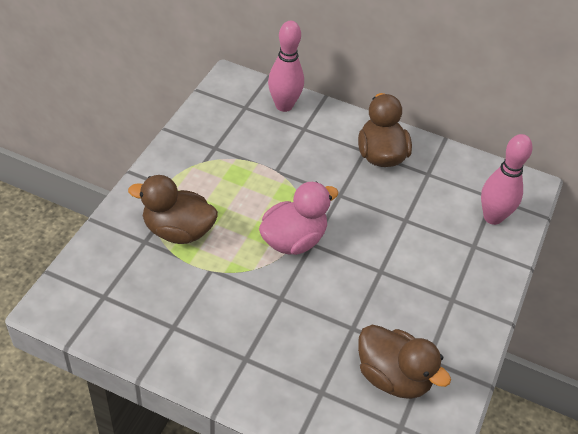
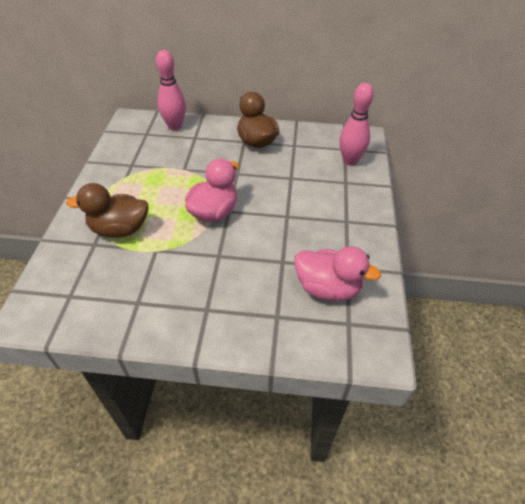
camera: 15 degrees left, 0 degrees up
(393, 377) = (327, 288): brown duck -> pink duck

